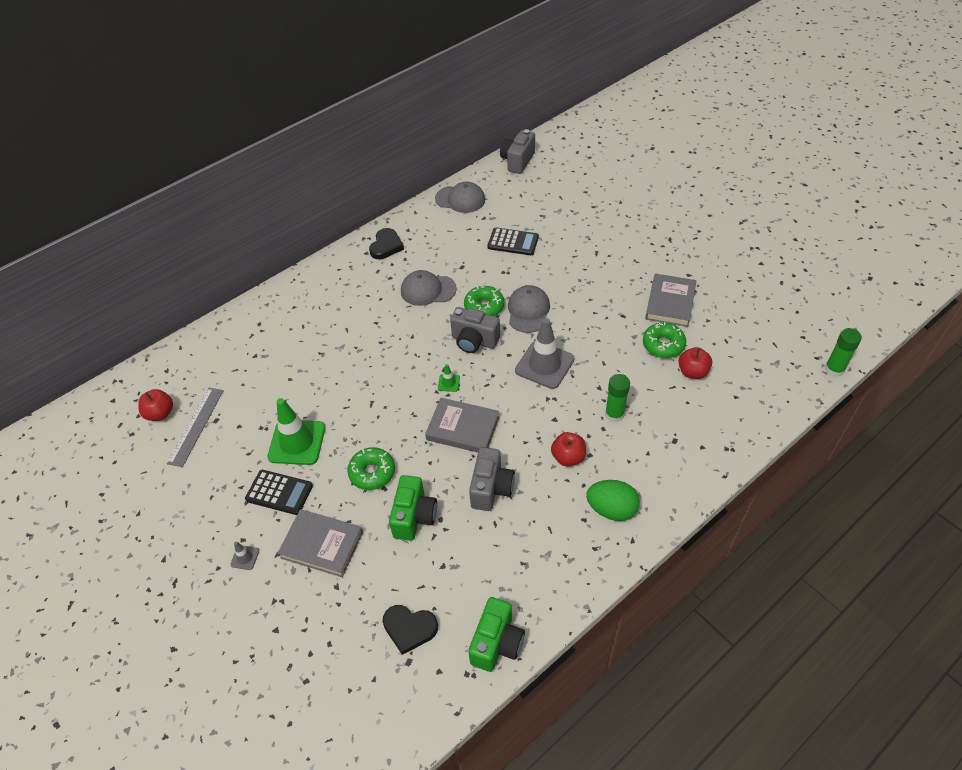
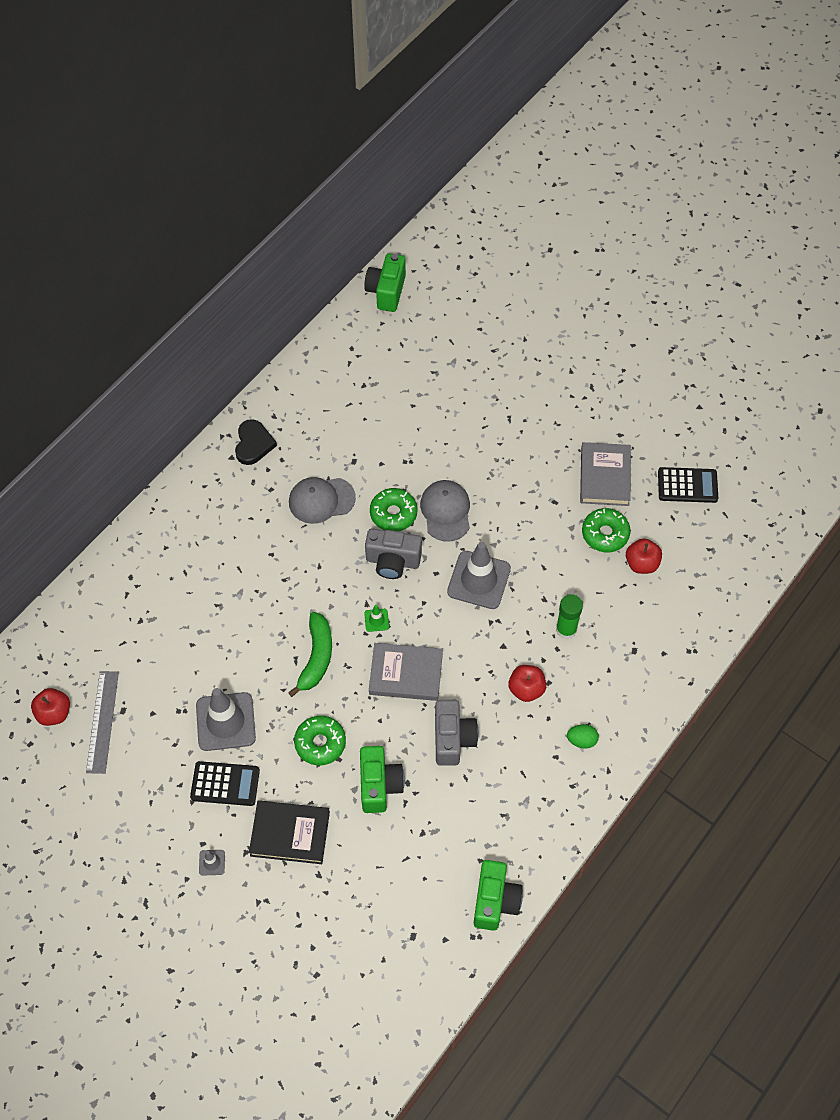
camera: 15 degrees left, 10 degrees up
(297, 442) = (225, 722): green traffic cone -> grey traffic cone
(322, 545) = (290, 834): grey book -> black book
(389, 404) = (316, 657): none -> green banana
(409, 628) = (405, 903): black heart -> none
(460, 199) = (328, 361): grey cap -> none
(513, 242) = (407, 417): black calculator -> black calculator (687, 485)
(517, 161) = (386, 291): grey camera -> green camera
(611, 509) = (581, 740): green egg -> green egg, size x0.58
(834, 369) = (790, 536): green glue stick -> none

